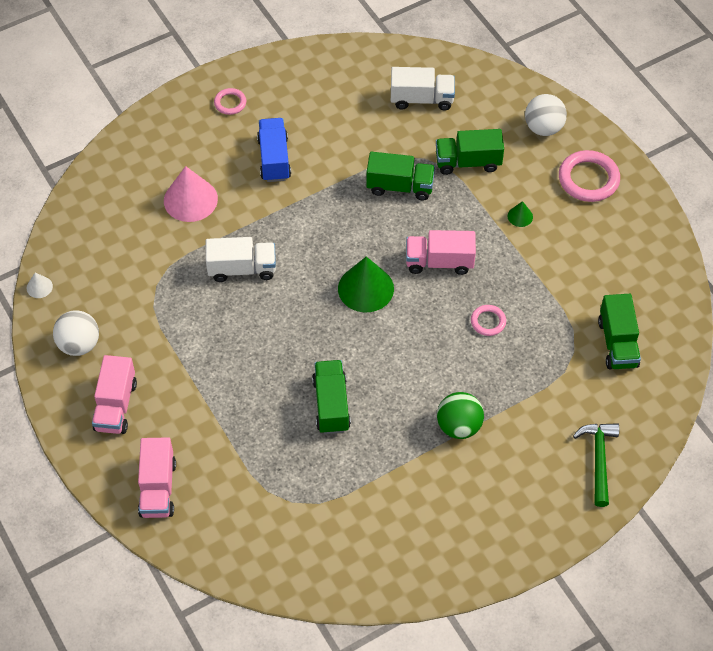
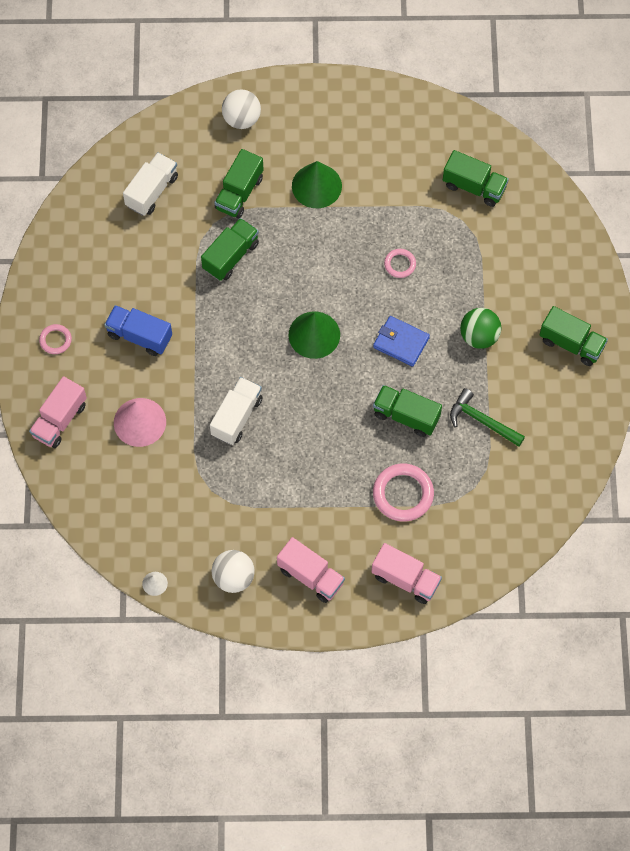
camera: 60 degrees left, 10 degrees up
(406, 362) = (401, 342): none -> blue wallet
(439, 262) = (323, 268): pink truck -> pink truck (59, 420)
(508, 513) = (571, 343): none -> green truck
(520, 216) = (316, 186): green cone -> green cone, size x2.14
(588, 179) = (313, 117): pink ring -> pink ring (403, 494)
(598, 459) = (563, 258): green hammer -> green hammer (482, 421)

